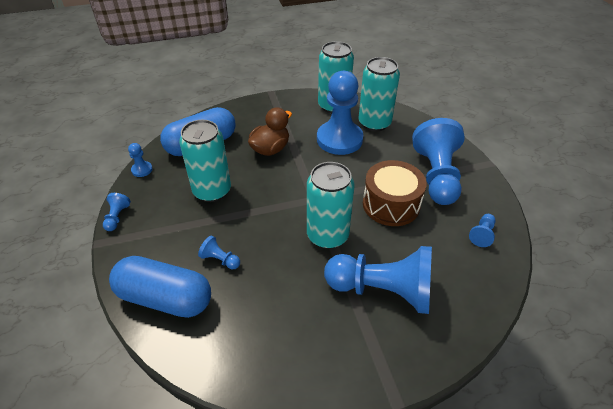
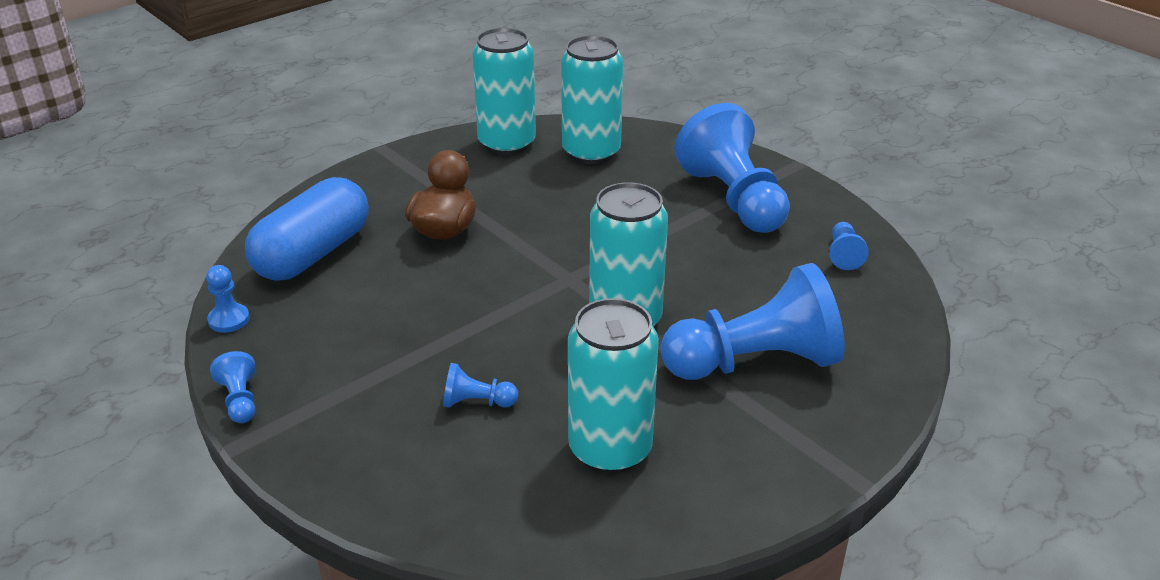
camera: 25 degrees left, 10 degrees down
(165, 298) = (423, 481): blue capsule -> none
(212, 191) = (387, 314): turquoise can -> turquoise can (610, 449)
(339, 139) = (551, 188): blue pawn -> none
(391, 204) = (692, 253): brown drum -> none

